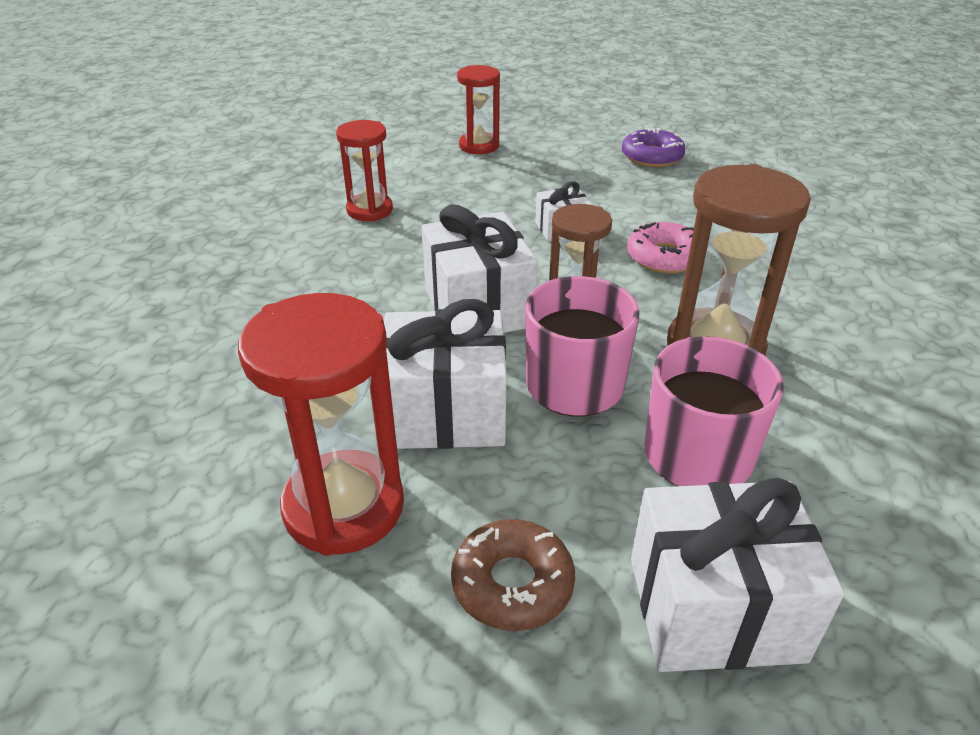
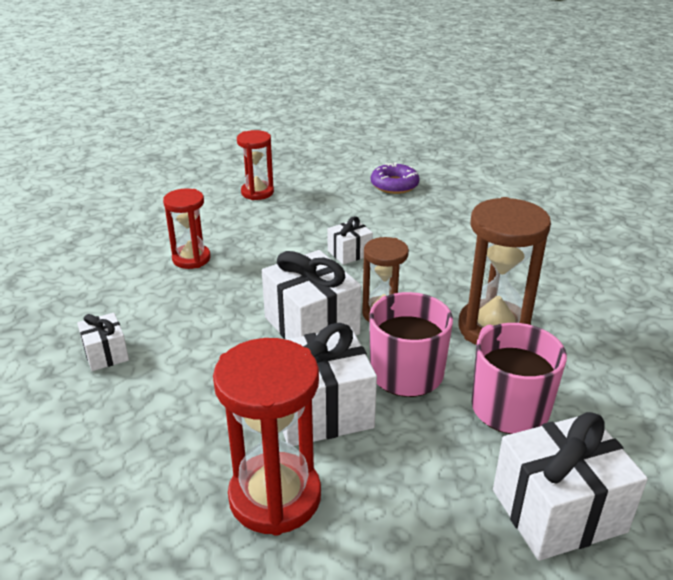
camera: 15 degrees left, 5 degrees down
(226, 301) = (106, 354): none -> white gift
(512, 583) = (419, 525): brown donut -> none
(664, 257) = (433, 264): pink donut -> none

